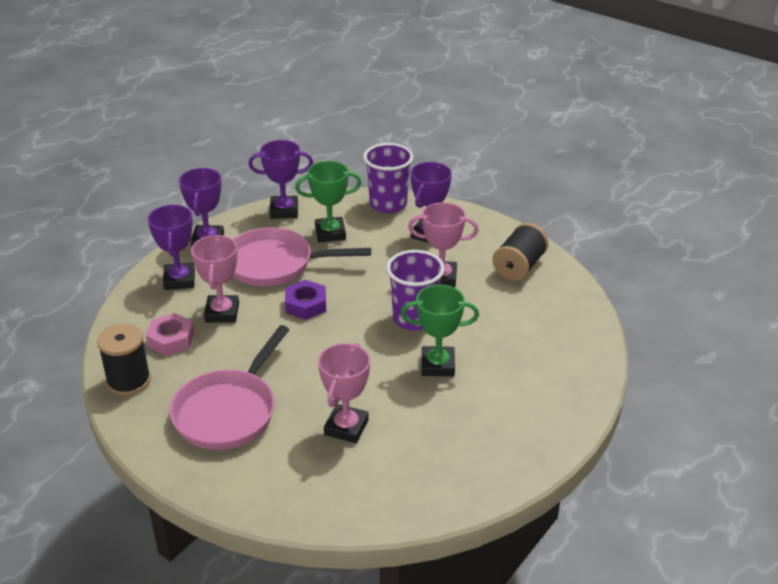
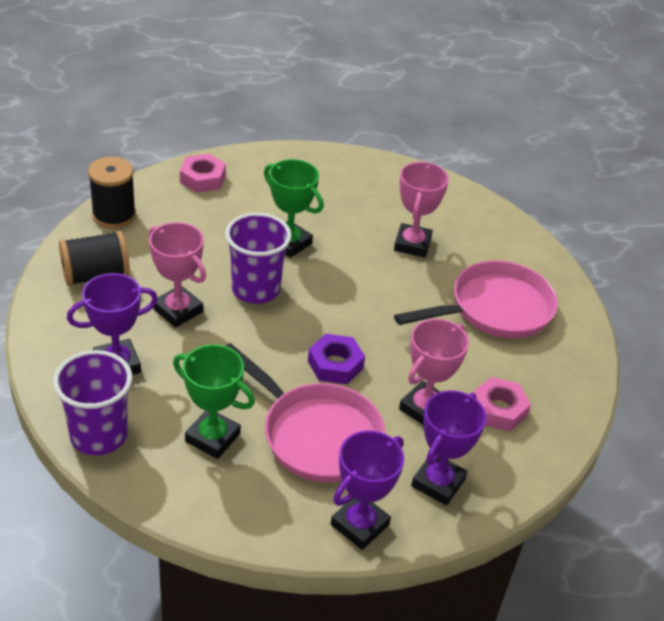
camera: 145 degrees left, 5 degrees up
(128, 381) = (566, 389): black spool -> black spool (114, 215)
(284, 211) = (224, 512): purple trophy -> none
(346, 427) = (412, 244): pink trophy -> pink trophy turned 45 degrees counterclockwise
(573, 375) = (202, 178): none -> pink nut

